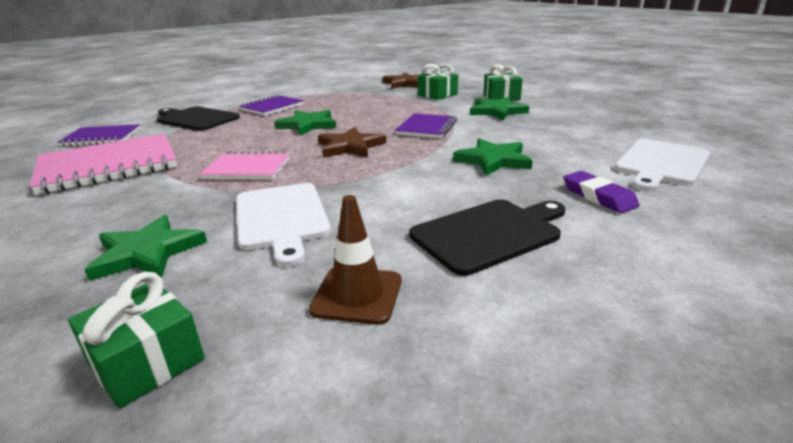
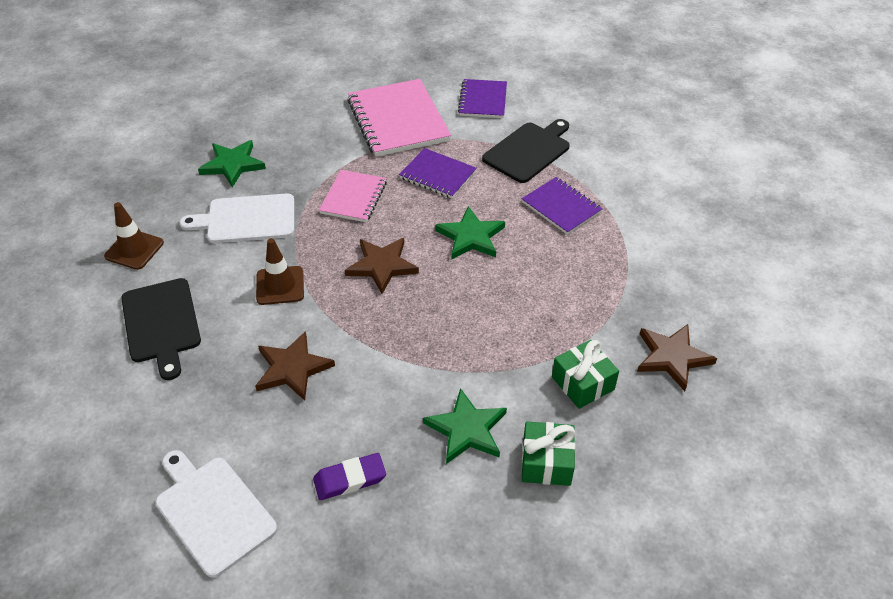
camera: 100 degrees right, 20 degrees up
(146, 361) = (130, 180): green gift -> none
(393, 181) = (280, 285): none -> brown traffic cone
(427, 128) = (420, 337): purple notebook -> purple notebook (437, 175)
(493, 160) = (292, 368): green star -> brown star
(598, 196) = (176, 416): purple eraser -> purple eraser (350, 479)

